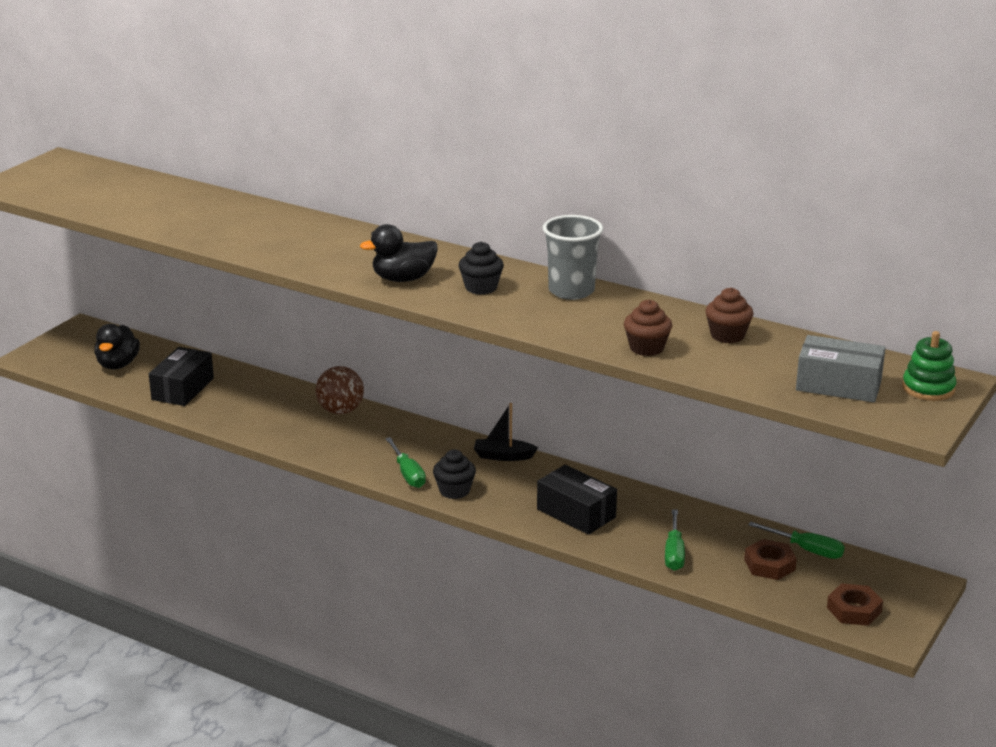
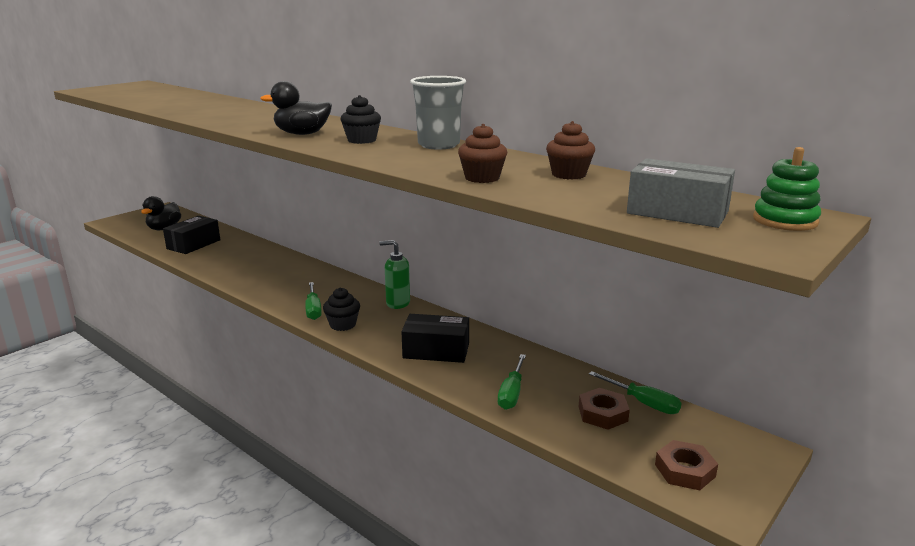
camera: 10 degrees right, 5 degrees down
(340, 411) = (293, 265): brown ball -> none
(503, 456) = (397, 303): black boat -> green soap dispenser
(576, 513) = (436, 351): black box -> black box turned 45 degrees counterclockwise

